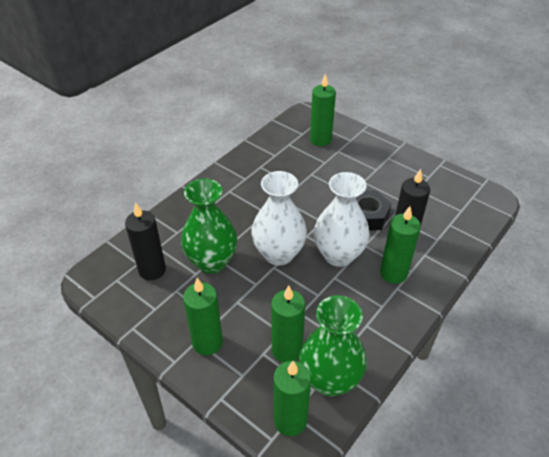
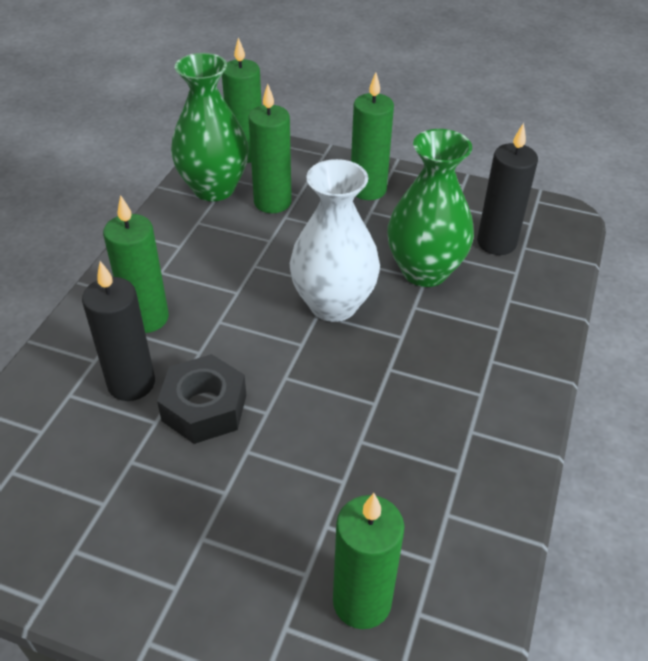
camera: 160 degrees right, 0 degrees up
(338, 255) = (239, 325): white vase -> none

